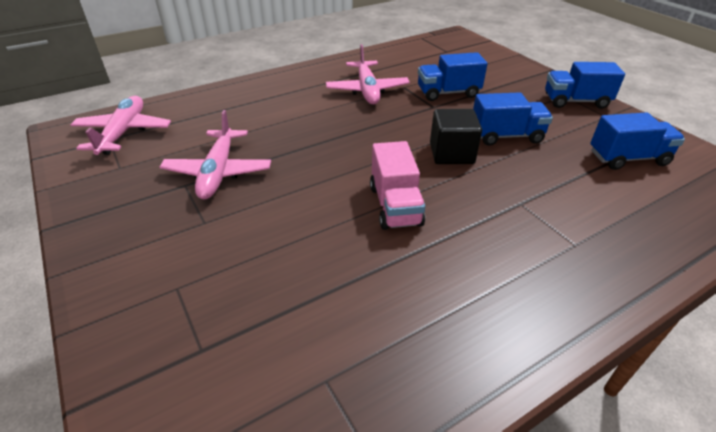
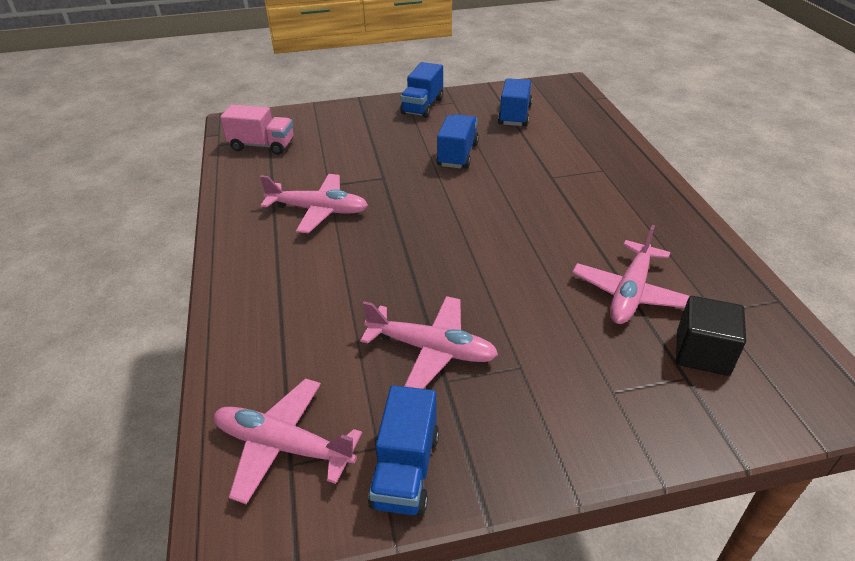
camera: 70 degrees left, 0 degrees up
(333, 289) = (630, 293): none -> pink plane
(395, 205) = (534, 238): pink truck -> pink truck (262, 145)
(448, 93) = (362, 162): blue truck -> blue truck (406, 470)
(451, 153) = (470, 189): black cube -> black cube (702, 353)

